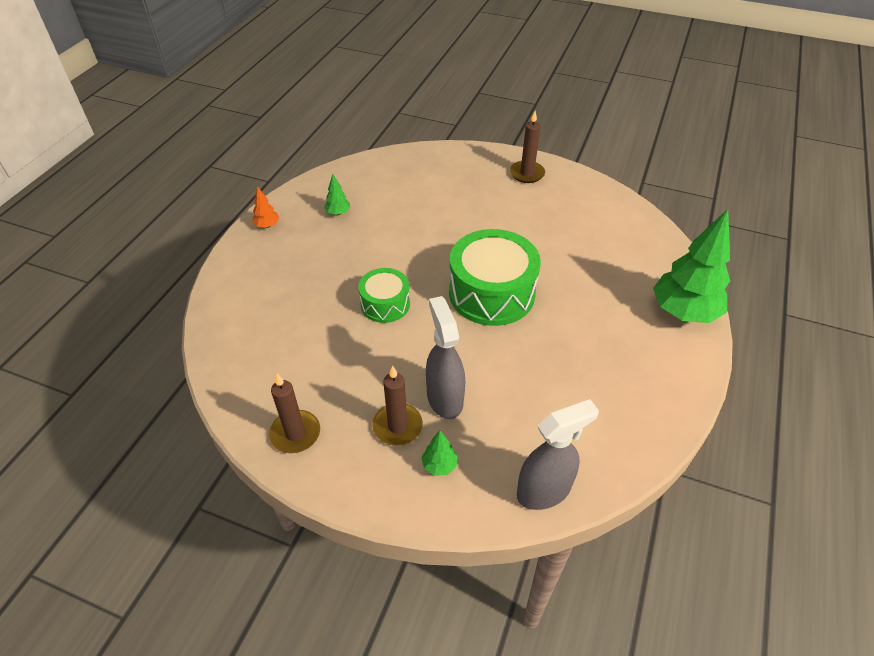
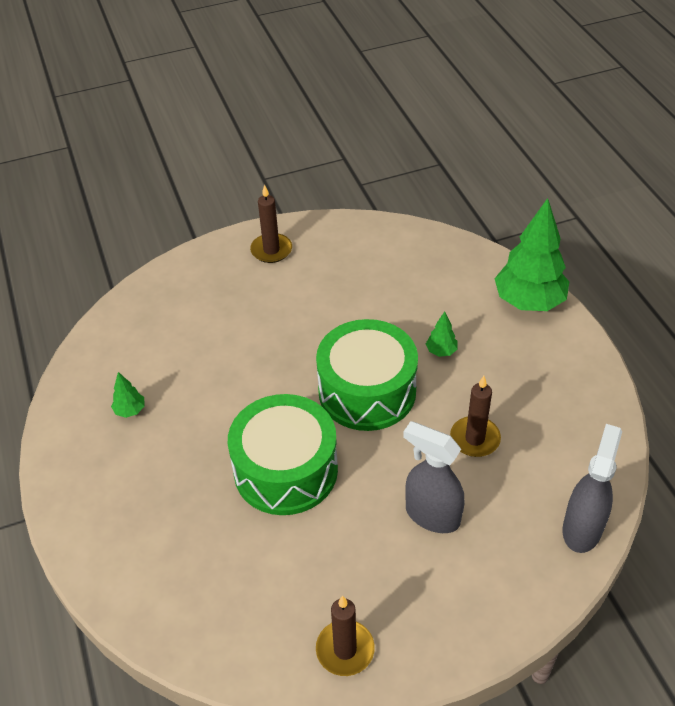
camera: 40 degrees left, 0 degrees up
(267, 225) = (68, 476): orange tree -> none
(385, 304) = (285, 470): green drum -> green drum, size x1.77
(397, 426) = (422, 570): brown candle -> brown candle (475, 439)
(439, 465) = (489, 574): green tree -> green tree (441, 351)

